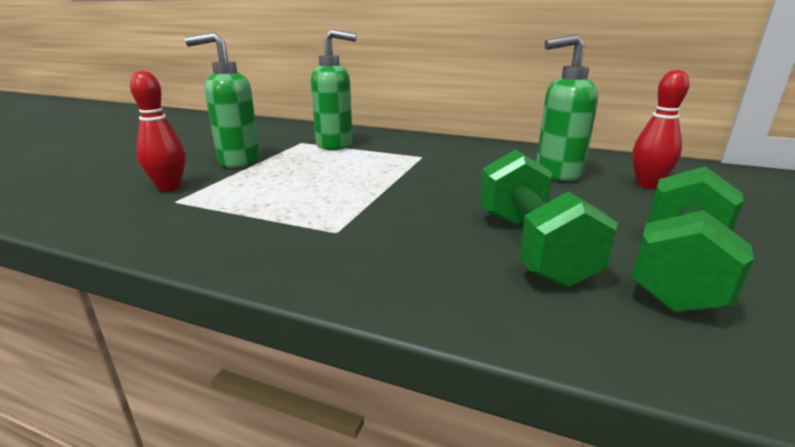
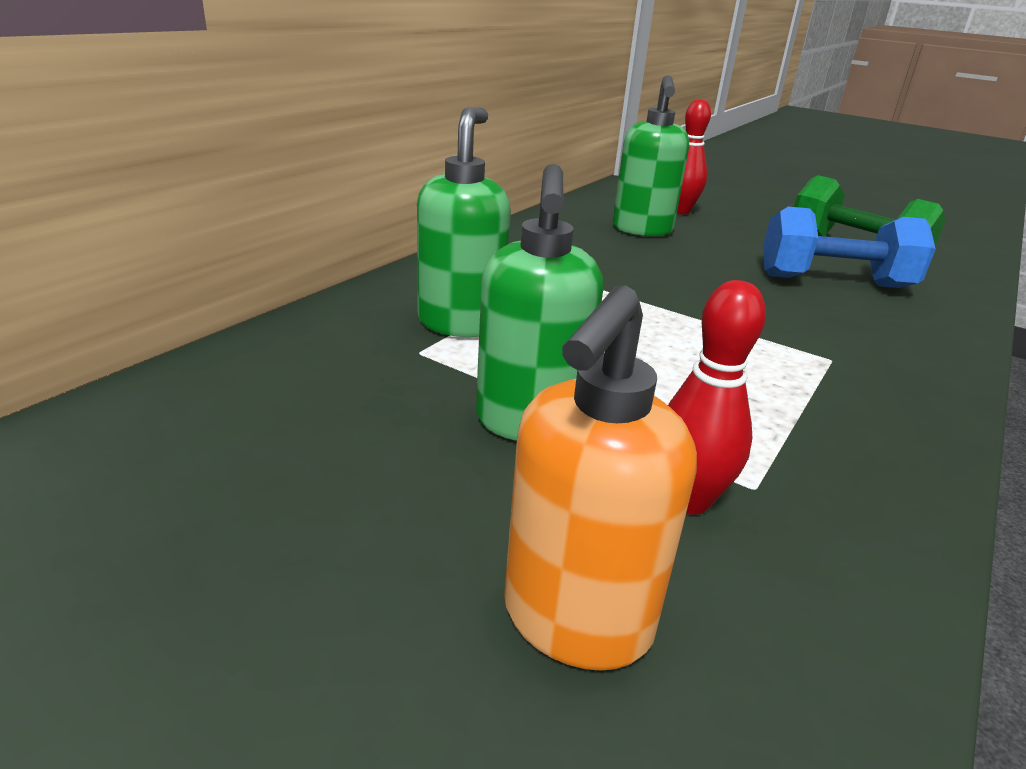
camera: 80 degrees left, 5 degrees up
(108, 173) = (575, 621): none -> orange soap dispenser
(531, 247) = (834, 282): green dumbbell -> blue dumbbell

